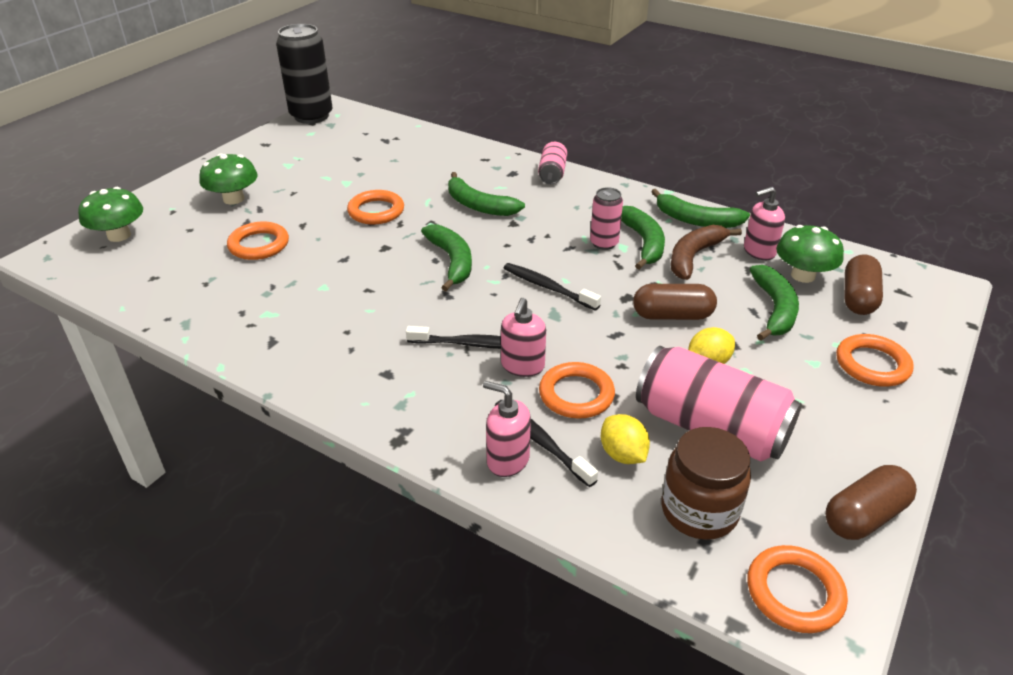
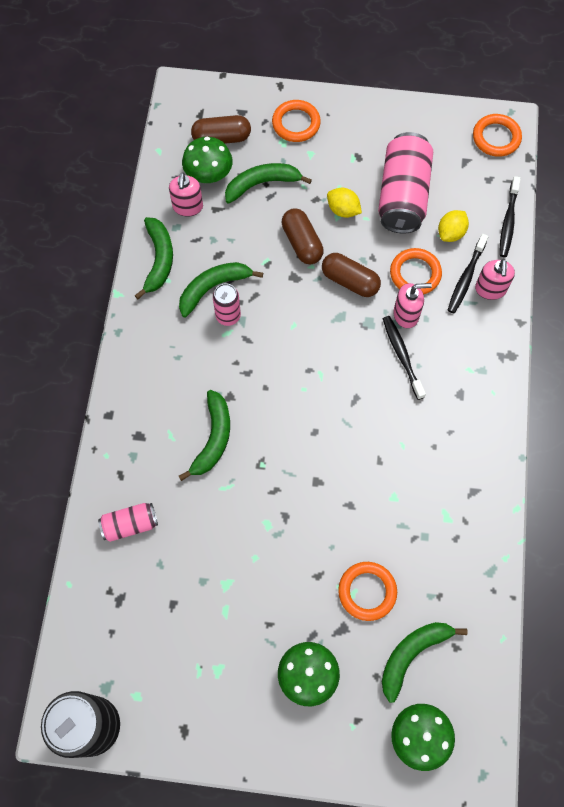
camera: 115 degrees left, 30 degrees up
(376, 211) = (265, 523): orange ring -> none
(452, 261) = (310, 417): green banana -> green banana (412, 654)
(548, 287) = (309, 333): black toothbrush -> black toothbrush (508, 221)
(552, 174) = (125, 400): pink can -> pink can (130, 525)
(694, 256) = (217, 248): brown banana -> none
(699, 511) = (470, 186): brown jar -> none
(759, 251) = (188, 207): pink soap dispenser -> pink soap dispenser turned 45 degrees clockwise
(864, 516) = (429, 115): brown capsule -> brown capsule (350, 281)

